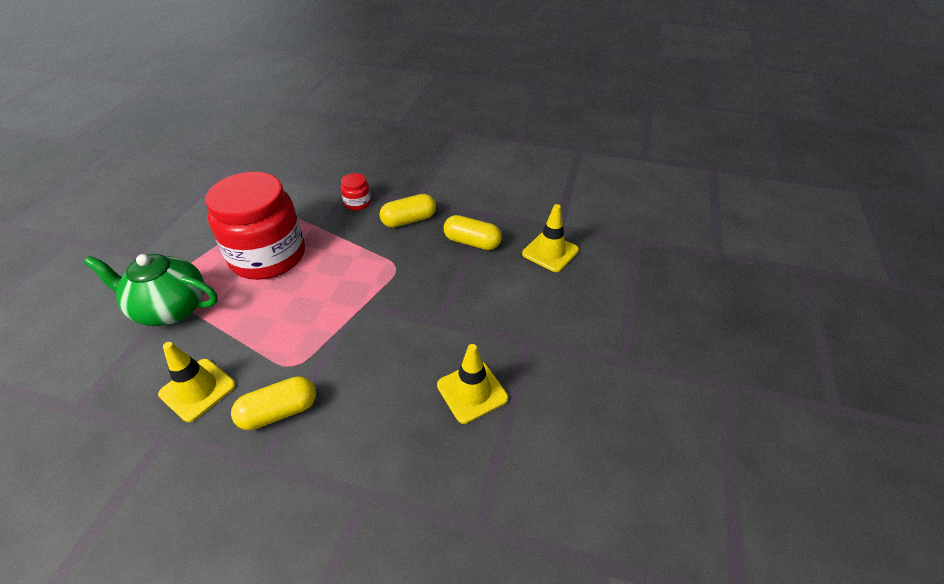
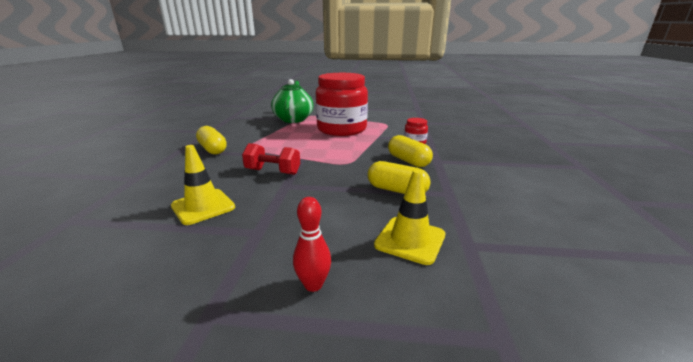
camera: 80 degrees right, 20 degrees down
(197, 389) = (235, 132): yellow traffic cone -> none
(397, 333) = (273, 172): none -> red dumbbell
(472, 242) = (397, 190): yellow capsule -> yellow capsule turned 75 degrees counterclockwise
(596, 308) = (313, 285): none -> red bowling pin

